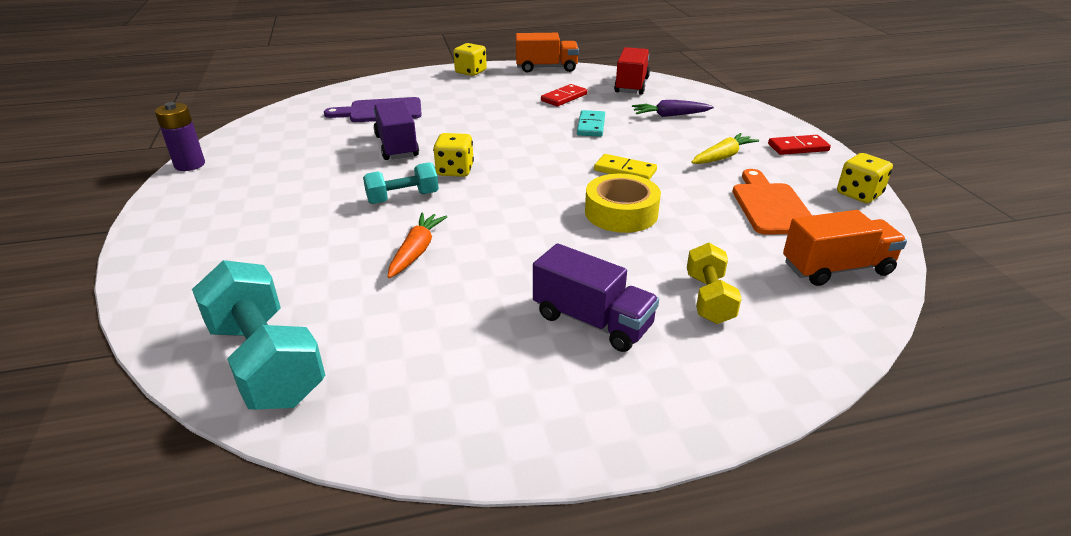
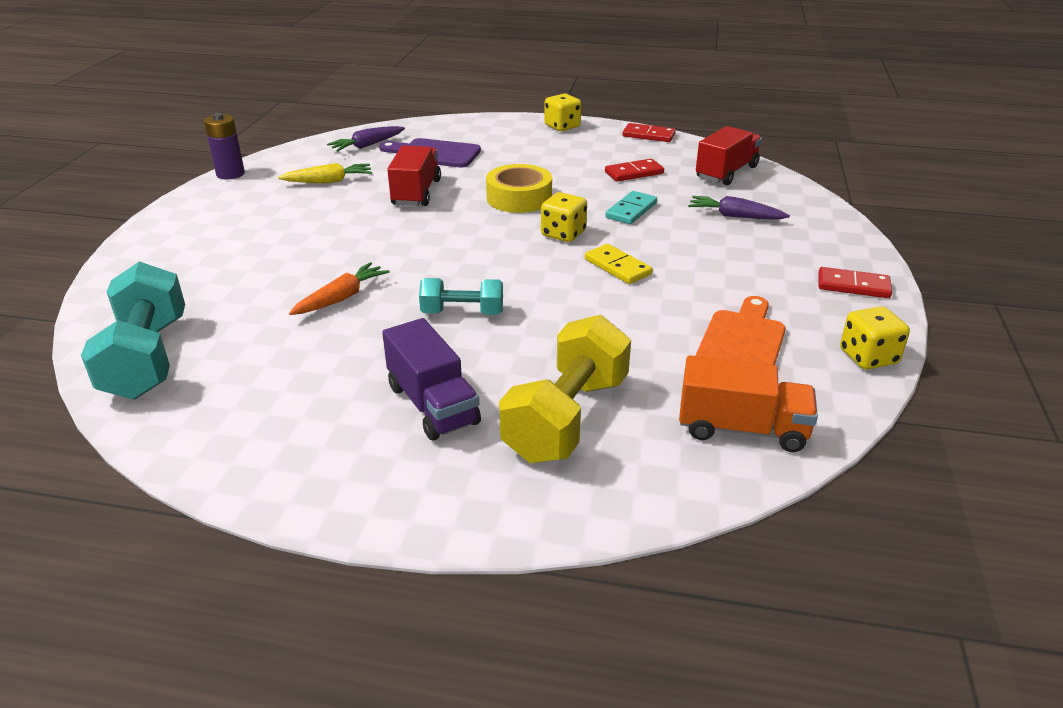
camera: 25 degrees right, 0 degrees up
(309, 115) = (367, 145): none -> purple carrot
(396, 146) = (416, 193): purple truck -> red truck
(403, 198) = (375, 245): turquoise dumbbell -> turquoise dumbbell (462, 313)
(455, 170) = (447, 229): yellow dice -> yellow dice (563, 234)
(546, 68) = (648, 135): orange truck -> red domino
(621, 213) = (567, 310): yellow tape -> yellow tape (519, 198)
(709, 298) = (567, 418): yellow dumbbell -> yellow dumbbell, size x1.72
(722, 157) = (746, 276): yellow carrot -> yellow carrot (329, 181)

